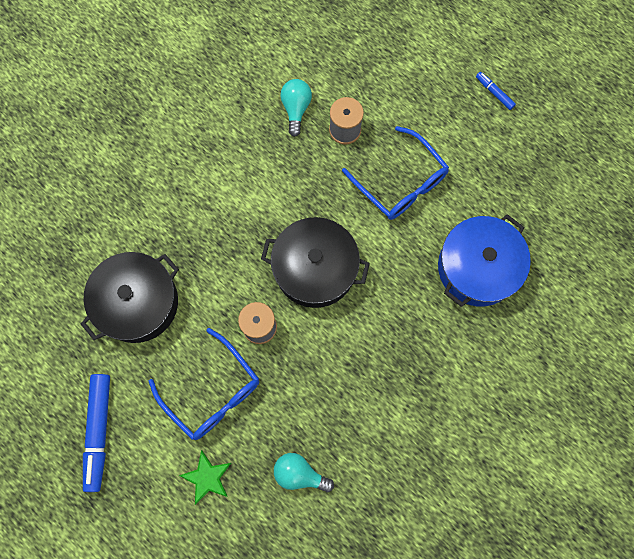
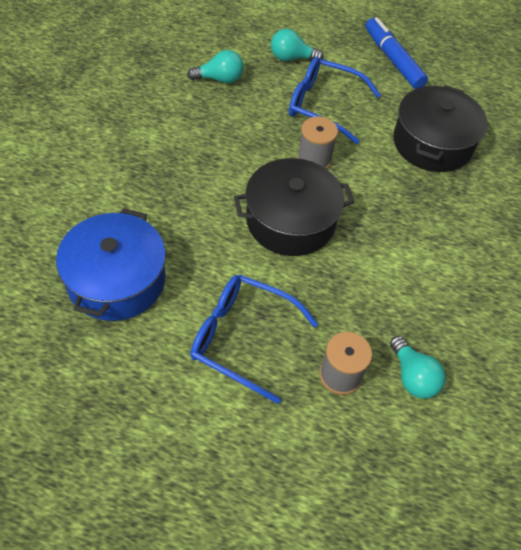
camera: 150 degrees right, 20 degrees down
(207, 477) = (291, 58): green star -> turquoise light bulb
(494, 93) = (165, 513): blue marker -> none

